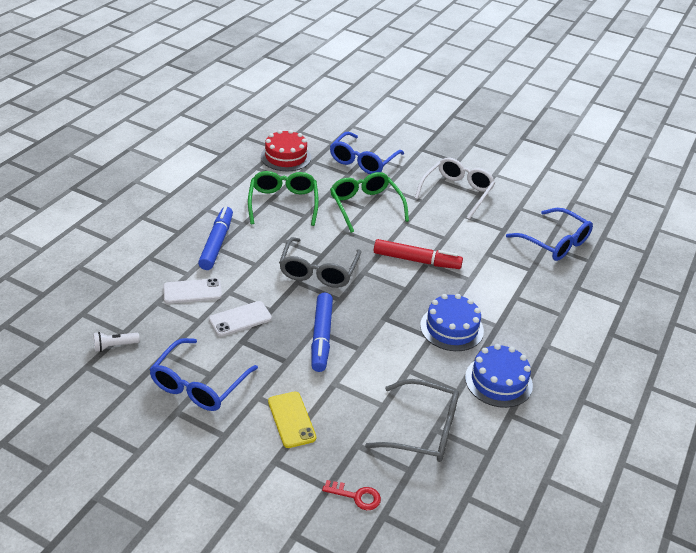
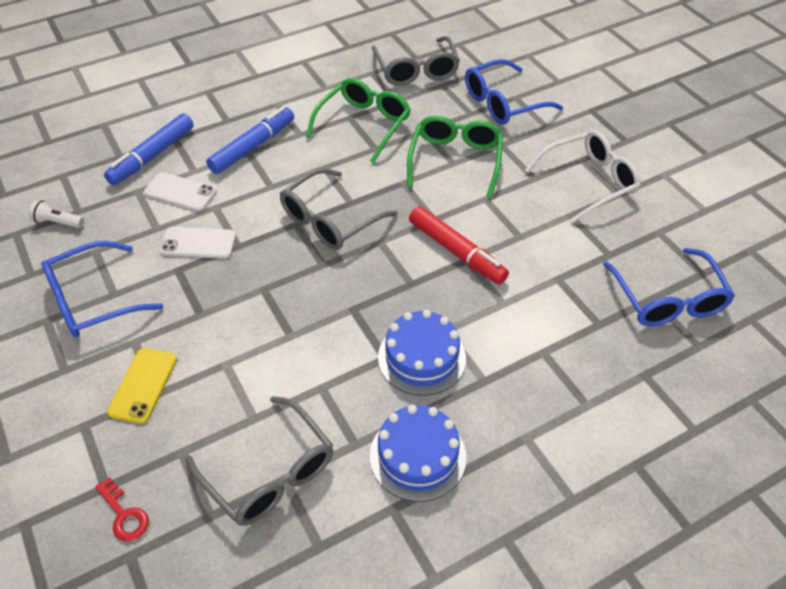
camera: 35 degrees right, 10 degrees up
(286, 157) = (416, 70): red cake -> grey glasses
(321, 337) = (262, 301): blue marker -> blue marker (152, 156)

